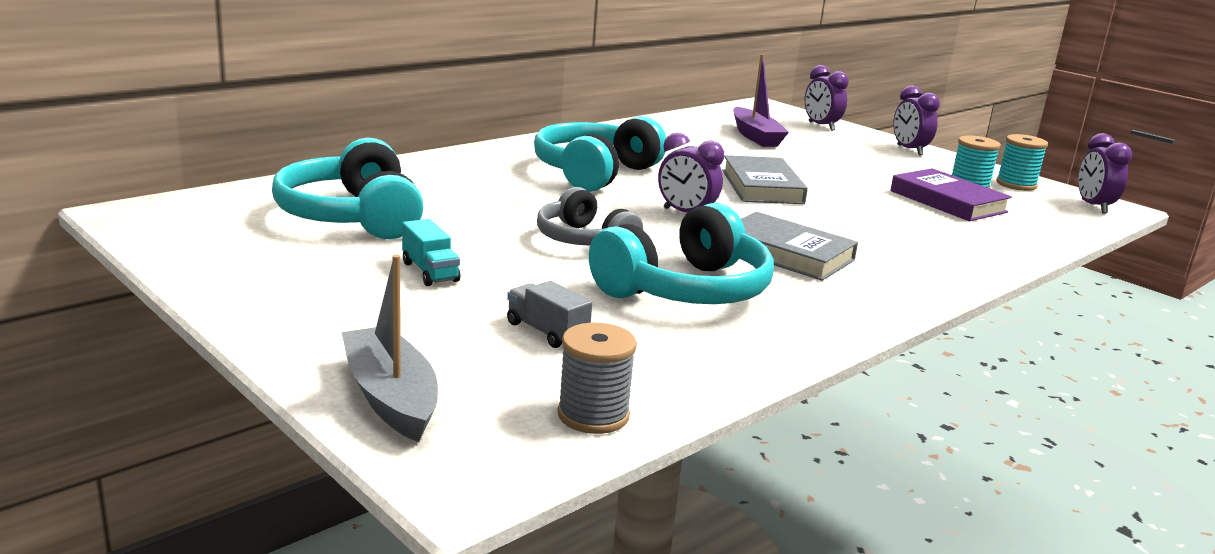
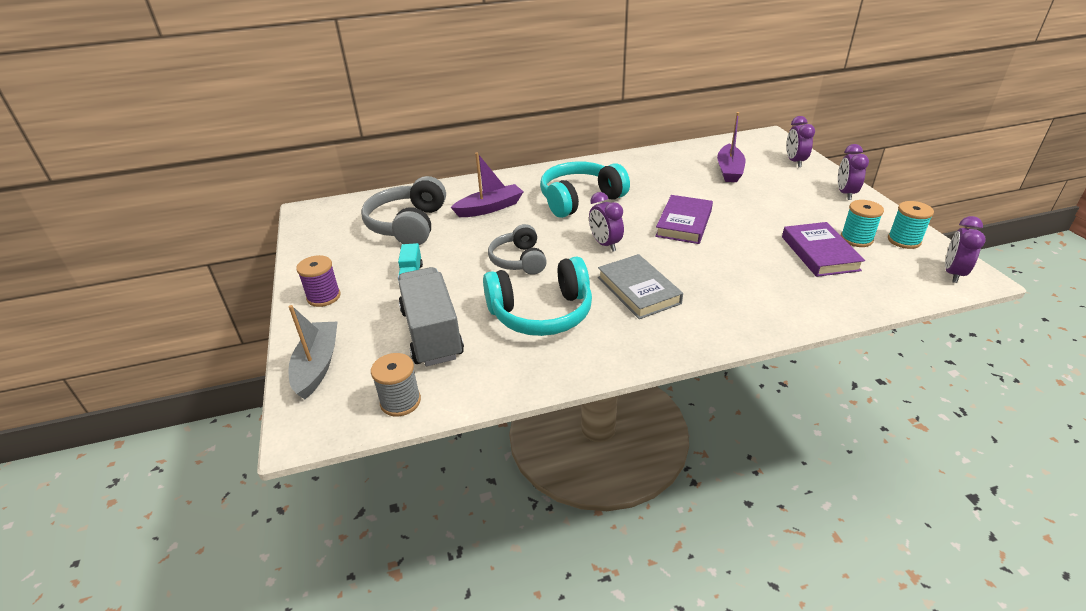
camera: 30 degrees right, 15 degrees up
(297, 313) = (324, 297): none -> purple spool
(353, 217) = (408, 225): turquoise headphones -> grey headphones
(469, 189) = (490, 208): none -> purple boat
(547, 332) = (432, 333): grey truck -> grey truck, size x2.15
(762, 187) = (684, 223): grey book -> purple book

